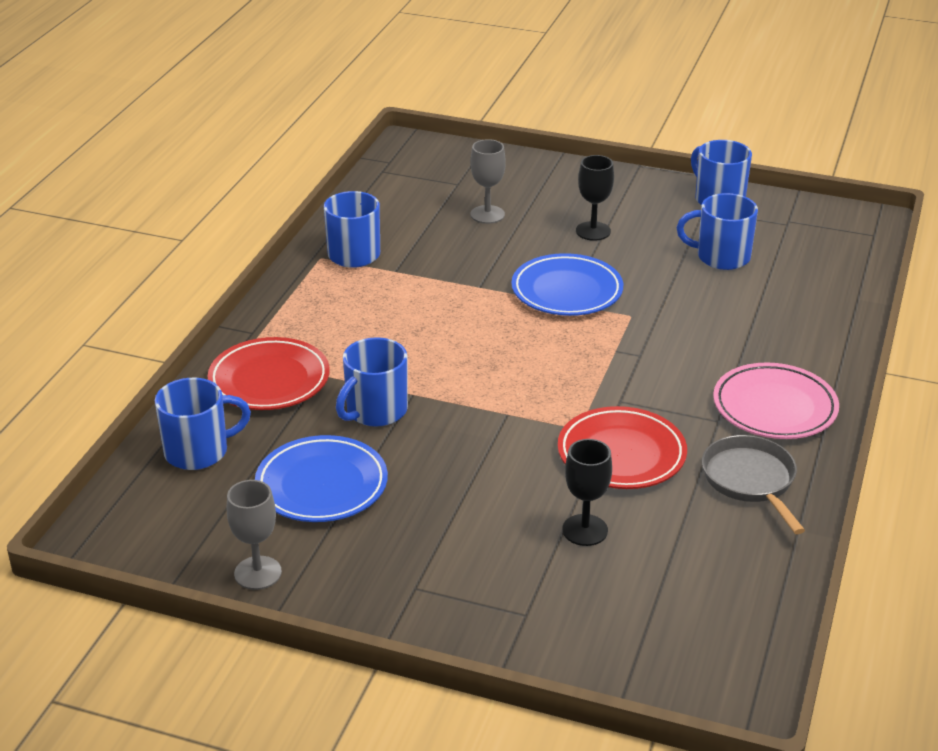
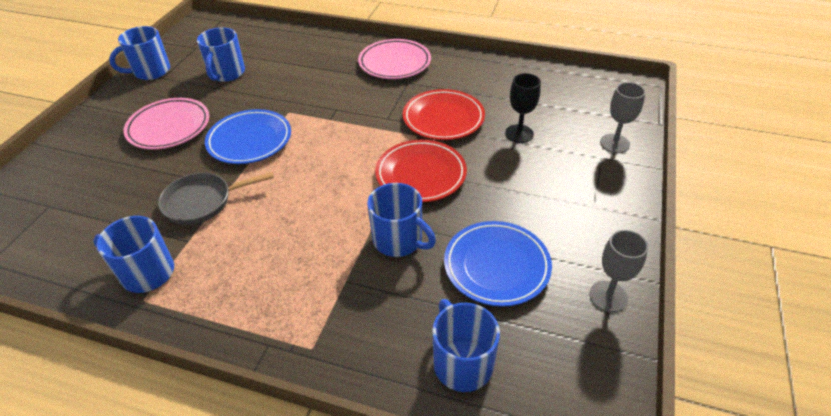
camera: 90 degrees left, 10 degrees up
(269, 380) = (351, 319): red plate -> red plate (421, 174)
(487, 214) = (115, 185): grey goblet -> grey goblet (614, 143)
(593, 231) = (169, 127): black goblet -> pink plate
(750, 481) = (463, 74): grey pan -> grey pan (202, 202)

